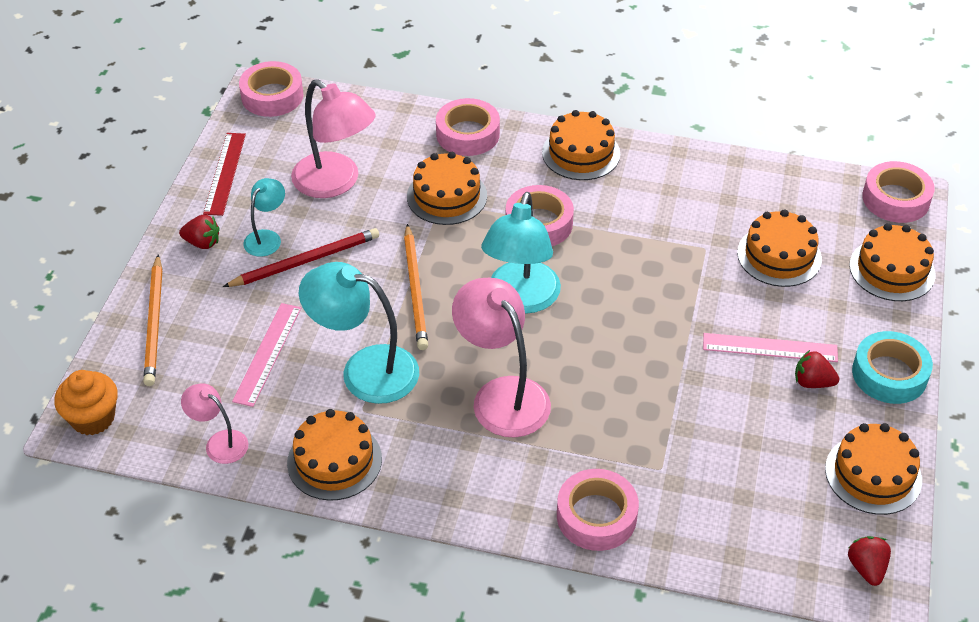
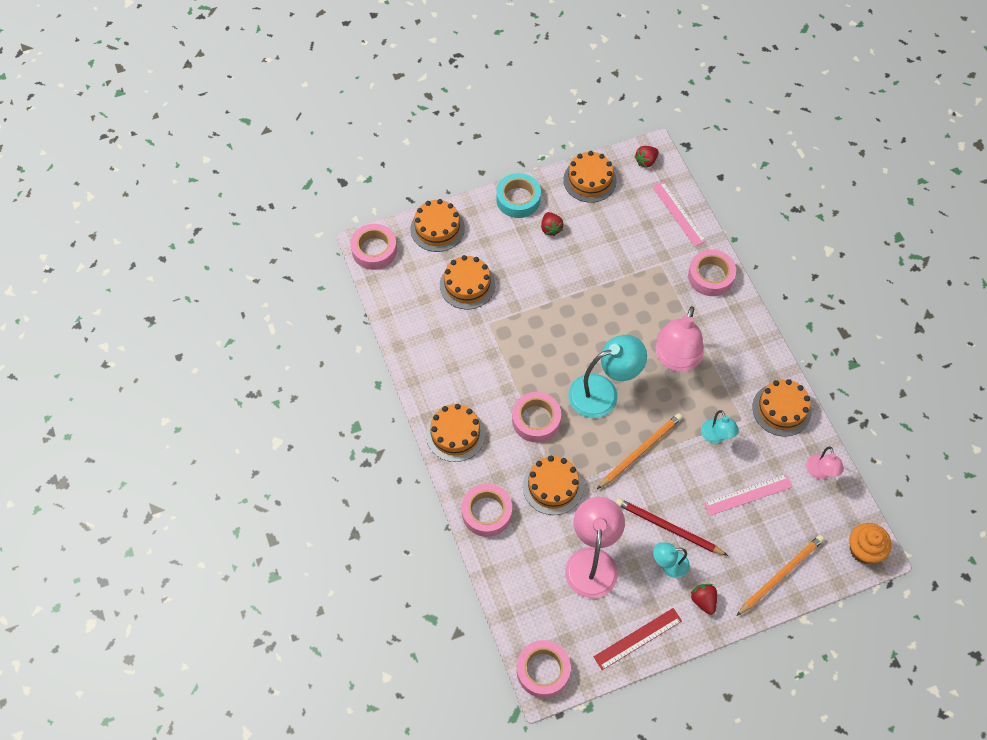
camera: 125 degrees left, 15 degrees up
(365, 370) = (716, 436): turquoise lamp -> turquoise lamp, size x0.53
(770, 348) = (542, 257): pink ruler -> pink ruler (678, 213)

